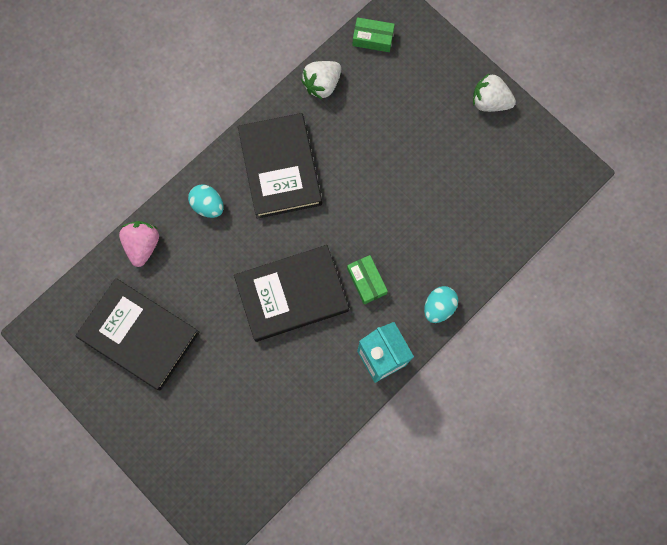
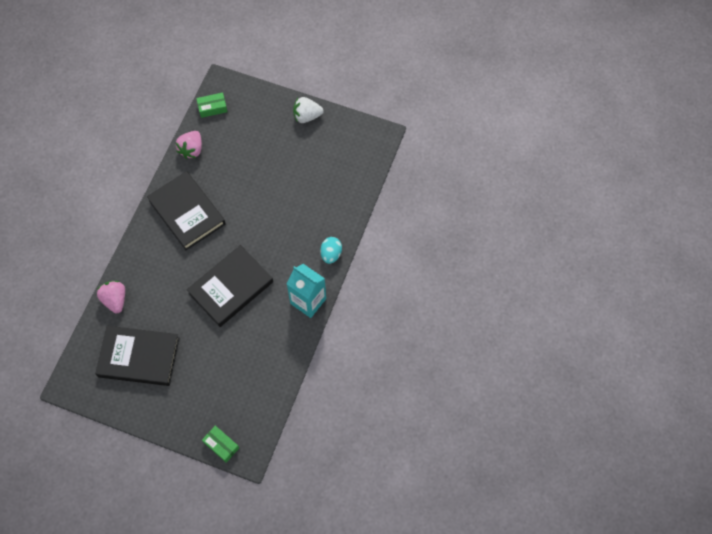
camera: 25 degrees left, 10 degrees down
(208, 206) = (149, 256): turquoise egg -> none
(322, 85) = (191, 150): white strawberry -> pink strawberry
(366, 281) = (277, 258): green box -> green box (221, 445)

